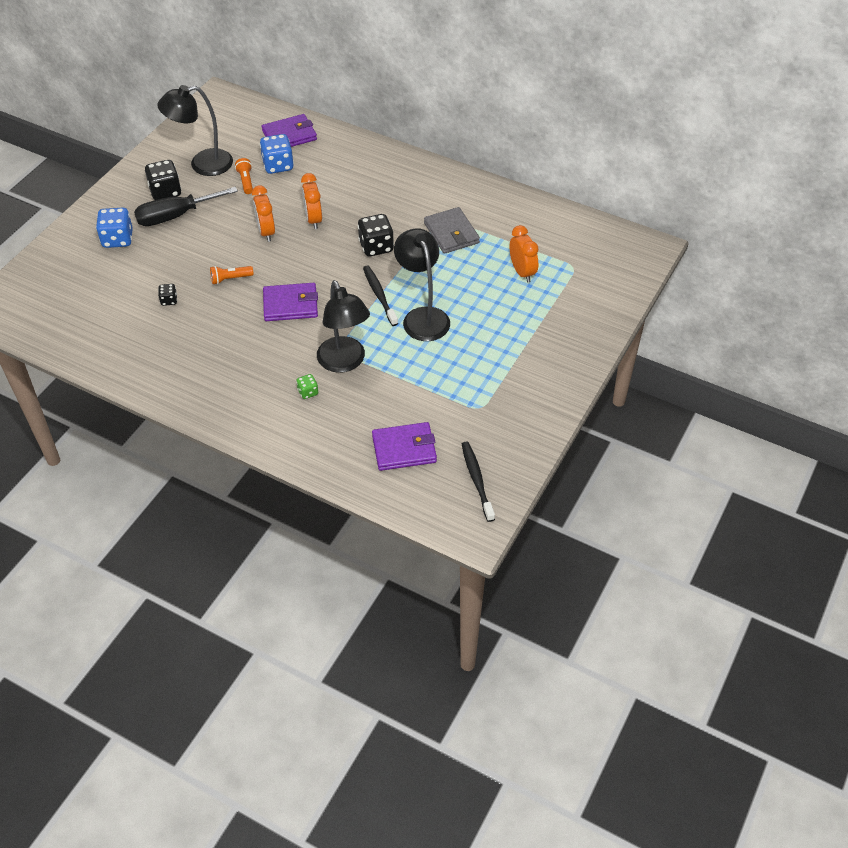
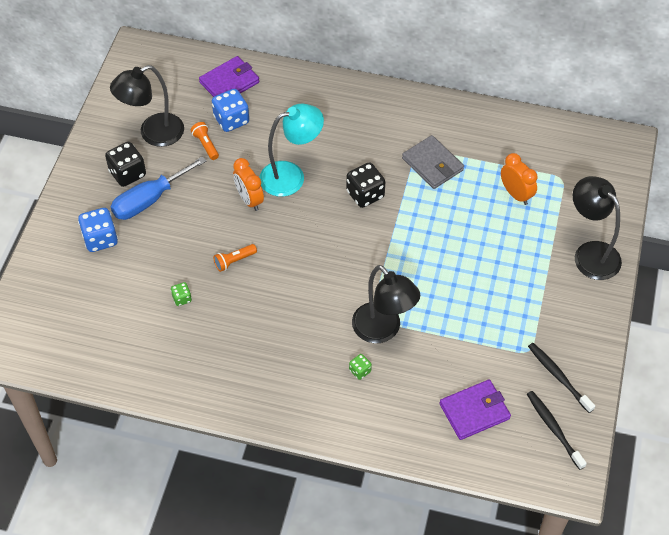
camera: 15 degrees left, 5 degrees up
(169, 300) = (182, 298): black dice -> green dice
(175, 216) = (149, 200): black screwdriver -> blue screwdriver
(290, 305) = (305, 278): purple wallet -> none
(313, 219) = (291, 176): orange clock -> turquoise lamp
(379, 295) = (388, 248): black toothbrush -> black toothbrush (558, 377)
(422, 317) = (439, 264): black lamp -> black lamp (590, 253)

